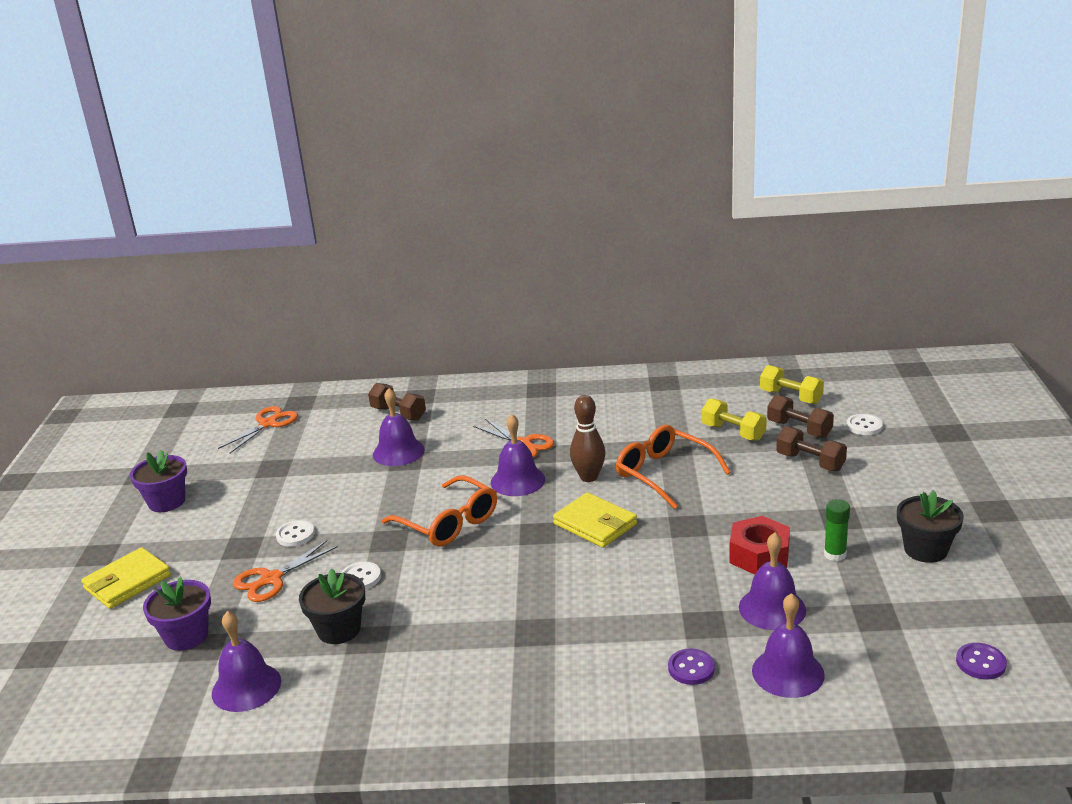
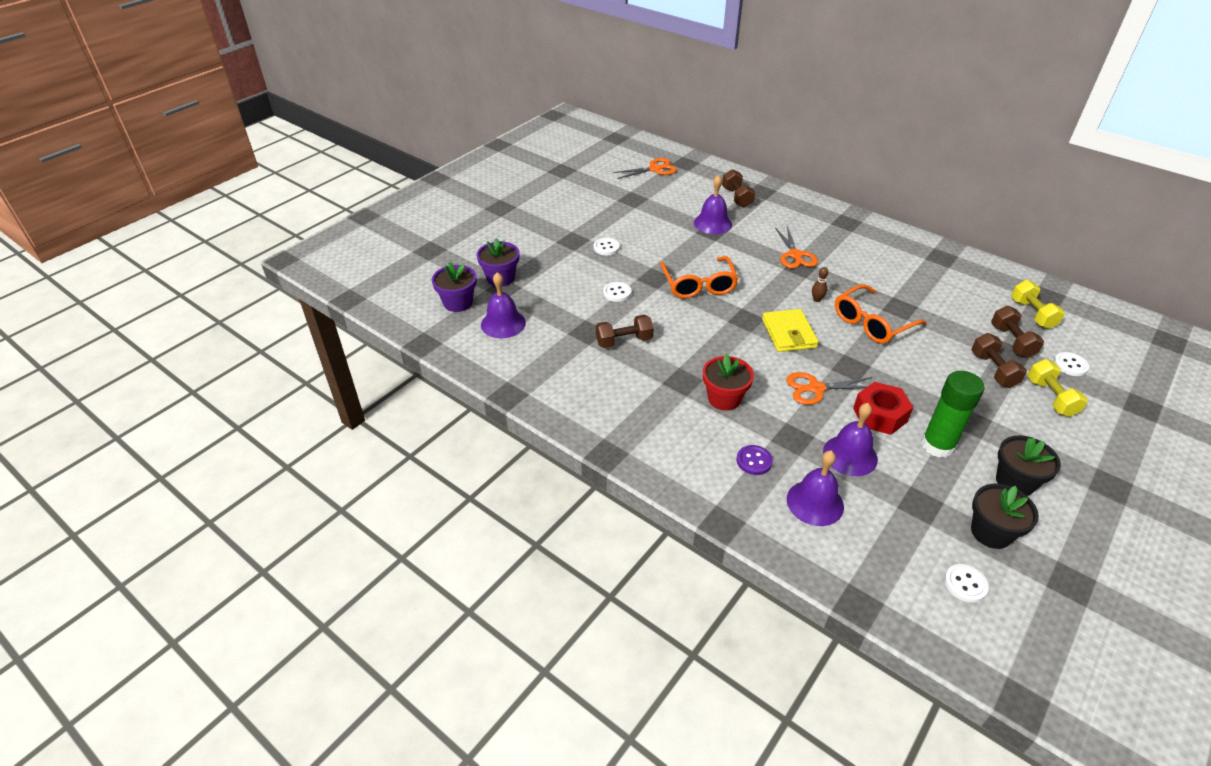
camera: 35 degrees right, 15 degrees up
(127, 582) = (500, 231): yellow wallet -> none
(167, 502) = (559, 193): purple flower pot -> purple flower pot (458, 302)
(271, 579) = (570, 268): orange scissors -> orange scissors (816, 388)
(339, 629) = (577, 317): black flower pot -> black flower pot (991, 532)
(424, 625) = (624, 341): none -> brown dumbbell
(518, 480) = (768, 278): purple bell -> none
(589, 477) = (817, 299): brown bowling pin -> brown bowling pin, size x0.53
(597, 624) = (724, 398): none -> red flower pot
(664, 473) = (872, 323): orange glasses -> orange glasses turned 120 degrees counterclockwise
(733, 432) = (955, 319): yellow dumbbell -> yellow dumbbell (1050, 397)
(835, 554) = (937, 445): green glue stick -> green glue stick, size x1.75
(980, 663) = (965, 584): purple button -> white button

